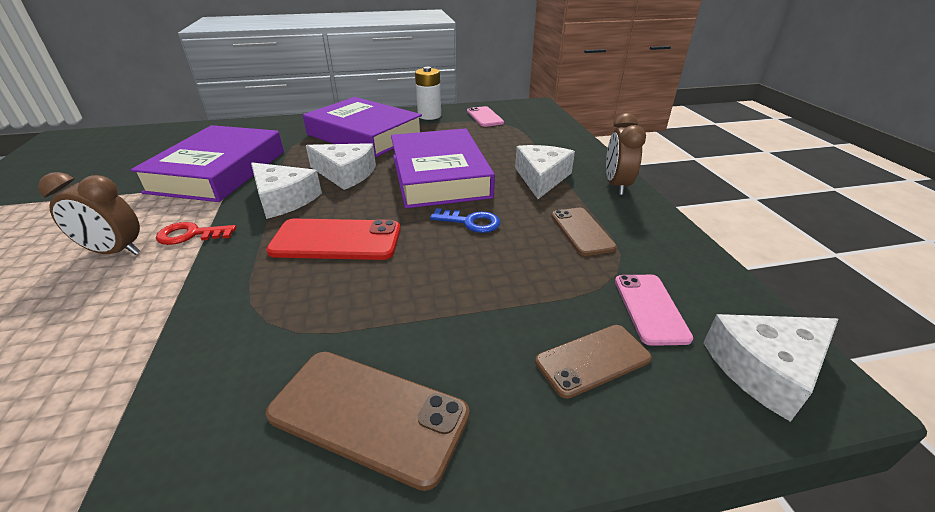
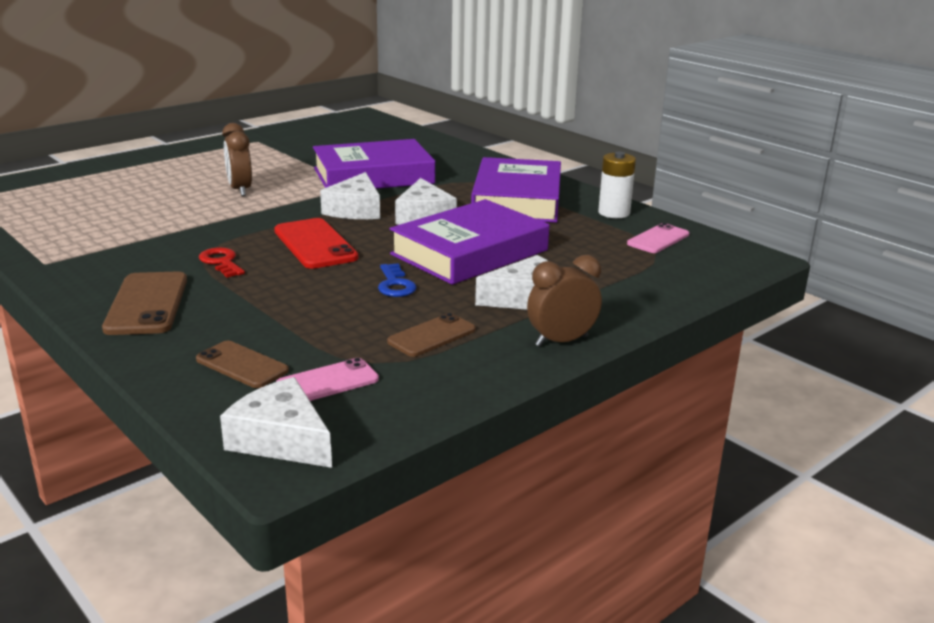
camera: 60 degrees right, 10 degrees down
(190, 235) = (277, 201): red key -> red key (221, 262)

